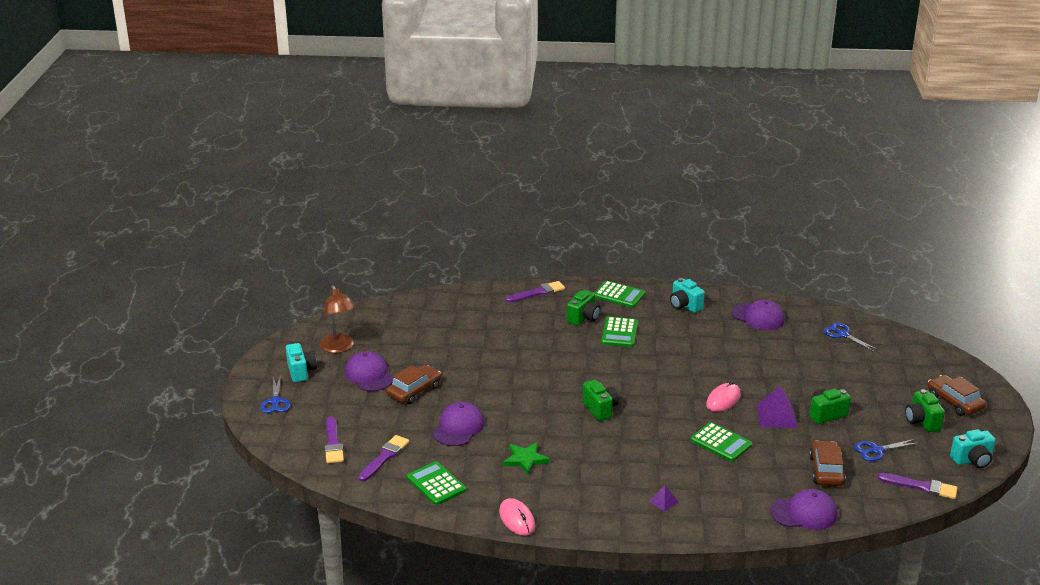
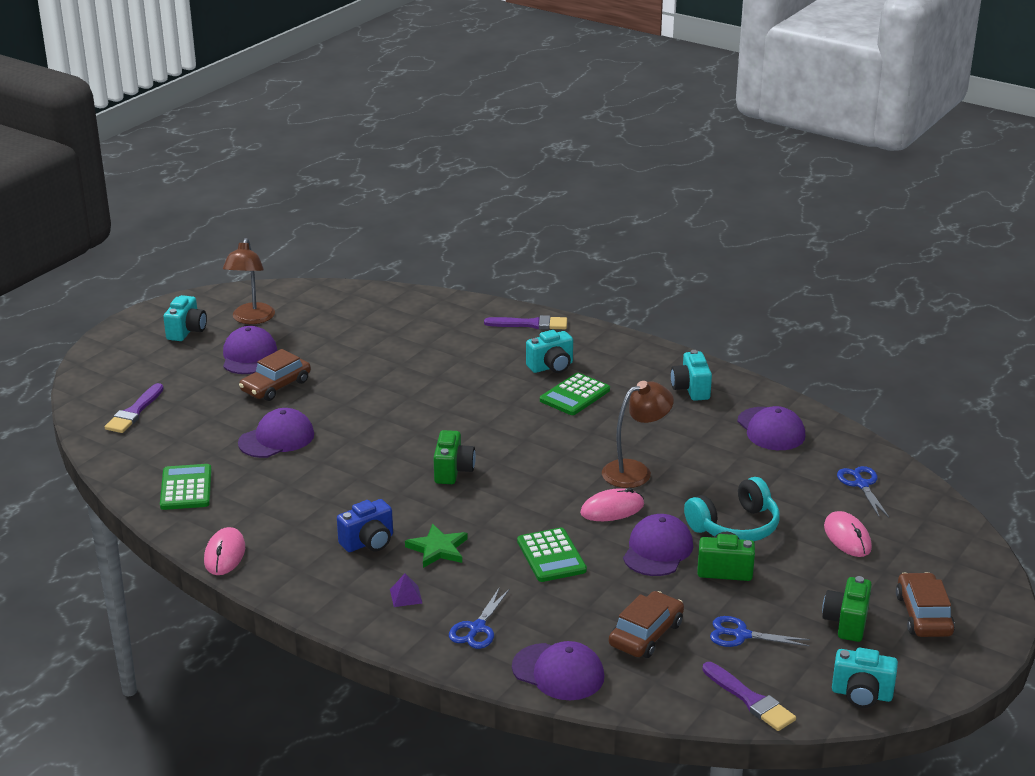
camera: 30 degrees right, 0 degrees up
(275, 401) = (128, 353): blue scissors -> blue scissors (477, 628)
(384, 457) = (167, 443): purple brush -> none
(414, 391) = (276, 386): brown car -> brown car turned 150 degrees clockwise
(525, 459) = (307, 496): green star -> green star (438, 549)
(583, 318) = (551, 367): green camera -> turquoise camera
(601, 476) = (368, 542): none -> blue camera
(619, 295) = (624, 354): green calculator -> none
(710, 370) = (635, 471): none -> brown lamp
(777, 416) = (657, 550): purple pyramid -> purple cap
(803, 385) = (735, 526): none -> turquoise headphones
(869, 370) = (847, 537): none -> pink mouse

